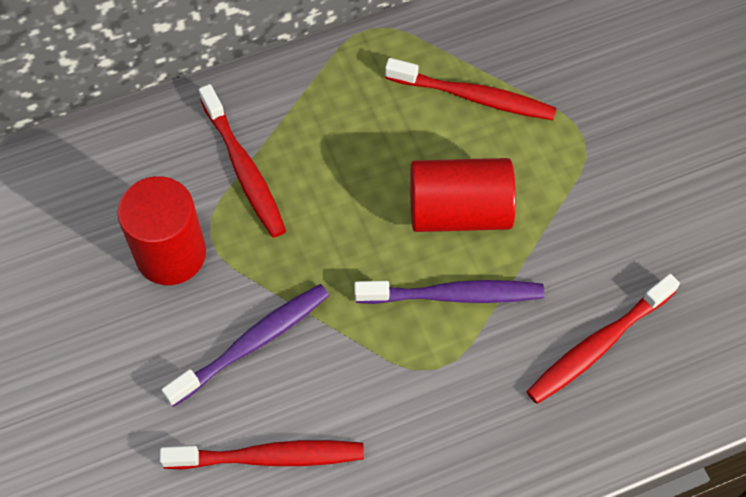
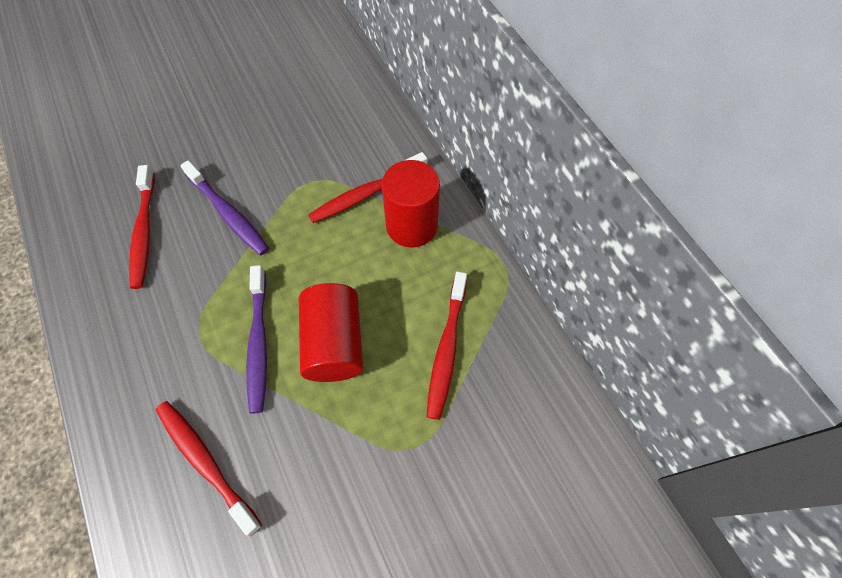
camera: 85 degrees right, 0 degrees up
(171, 254) = (298, 160): red cylinder -> red cylinder (411, 226)

